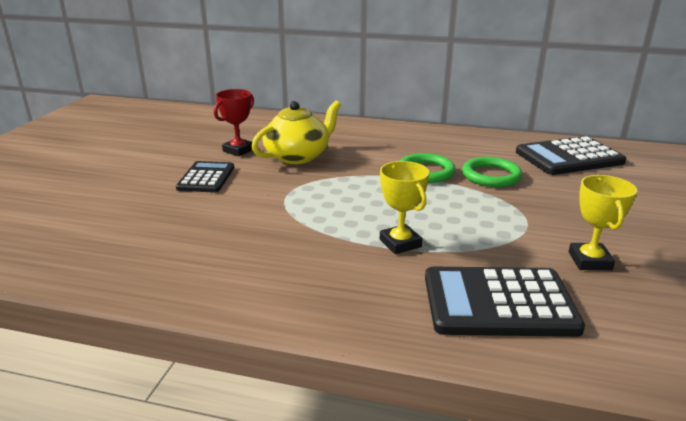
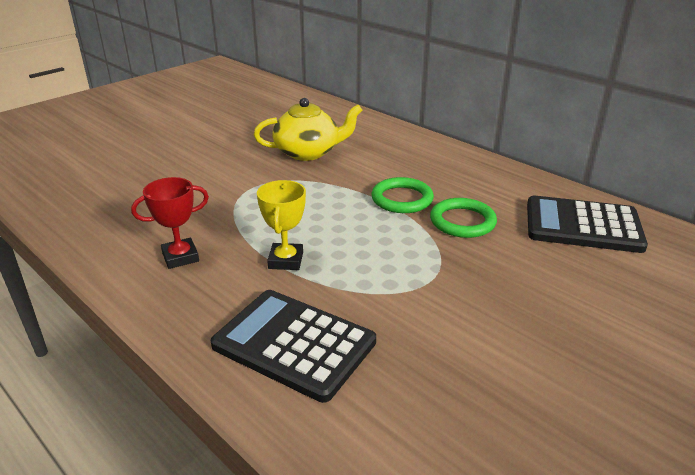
camera: 30 degrees right, 5 degrees up
(206, 178) = (212, 154): black calculator -> none
(238, 150) = (267, 134): red trophy -> red trophy (180, 257)
(589, 261) = (436, 340): yellow trophy -> none

